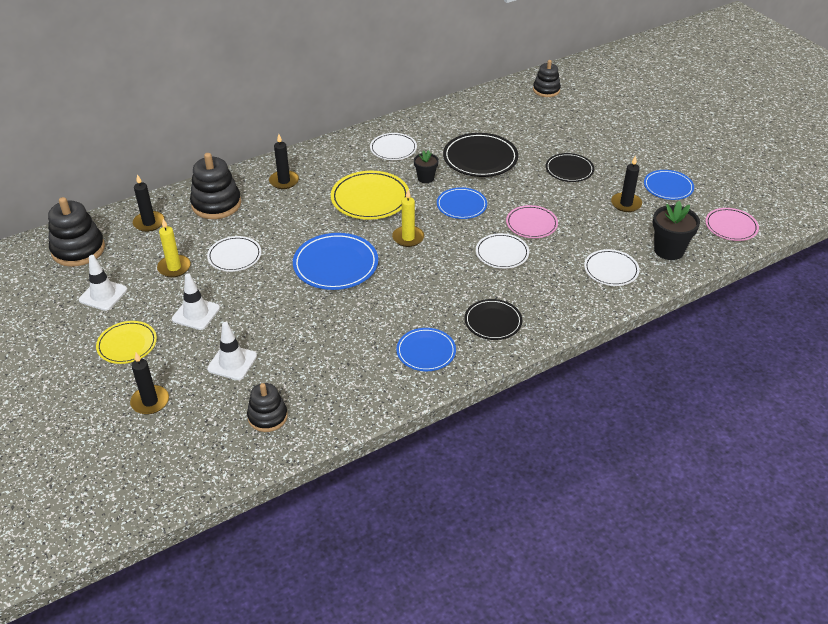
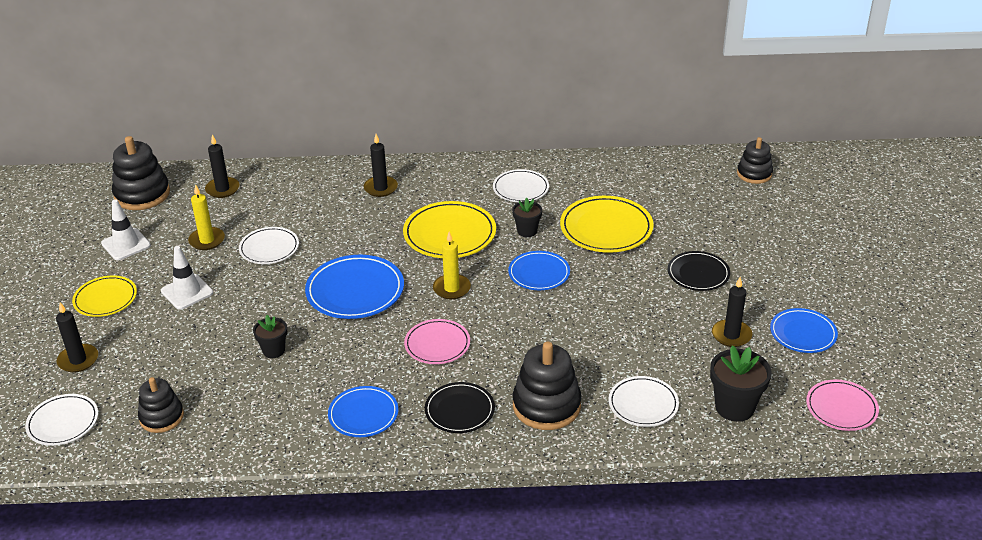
camera: 30 degrees right, 5 degrees down
(216, 204) = (297, 191): black stacking toy -> black stacking toy (546, 406)
(232, 362) = (177, 352): white traffic cone -> none
(312, 332) = (274, 350): none -> black flower pot
(480, 158) = (606, 228): black plate -> yellow plate
(502, 253) = (536, 340): white plate -> white plate (63, 422)
(531, 224) = (598, 320): pink plate -> pink plate (437, 344)

